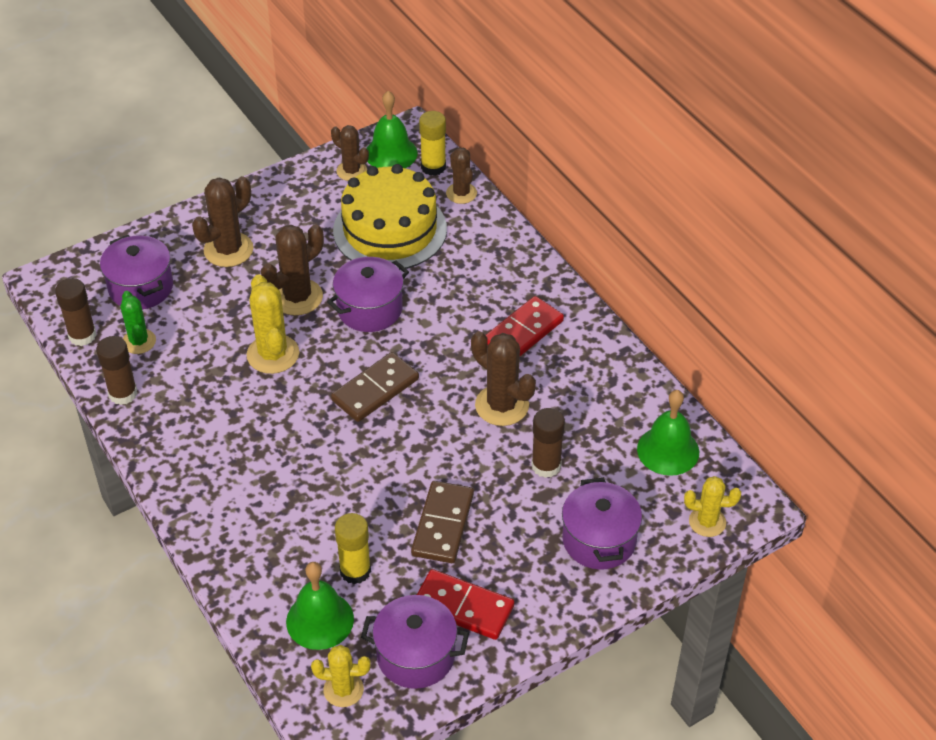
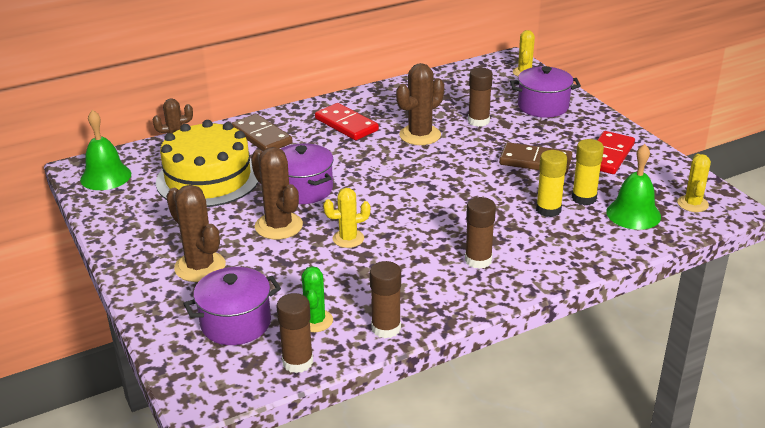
camera: 85 degrees left, 15 degrees down
(139, 341) = (315, 321): green cactus -> green cactus turned 75 degrees counterclockwise
(229, 464) = (478, 260): none -> brown glue stick
(273, 354) = (348, 239): yellow cactus -> yellow cactus, size x0.65
(351, 171) = (119, 197): brown cactus -> none
(375, 390) = (398, 187): brown domino -> brown domino (261, 136)
(416, 655) = (654, 174): purple pot -> none
(433, 167) = (136, 156): yellow glue stick -> yellow glue stick (548, 210)
(668, 450) = (465, 80): green bell -> none

